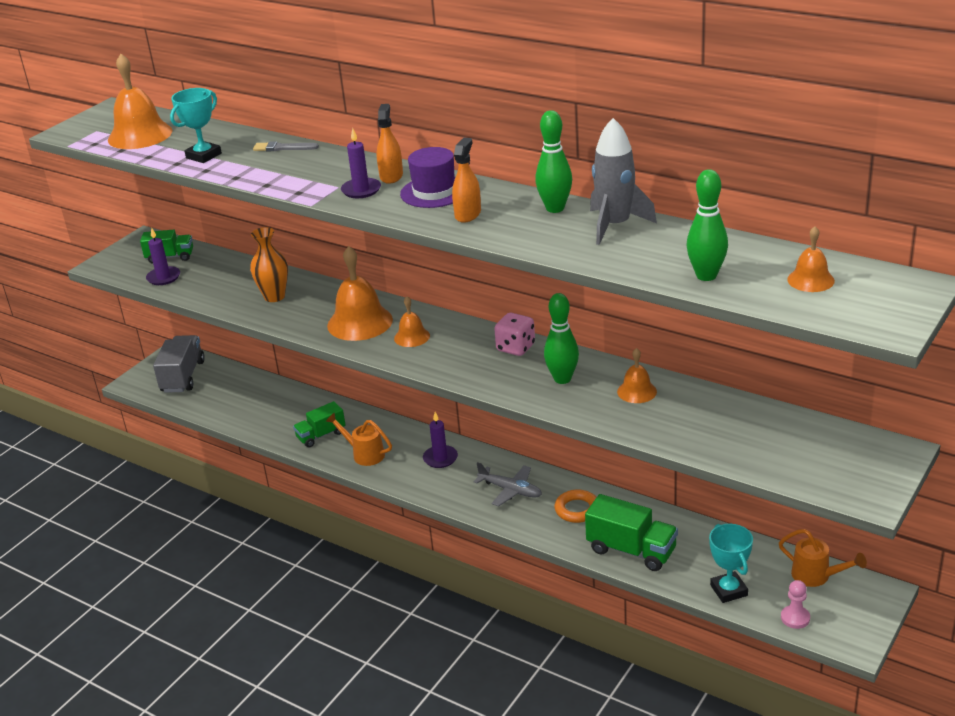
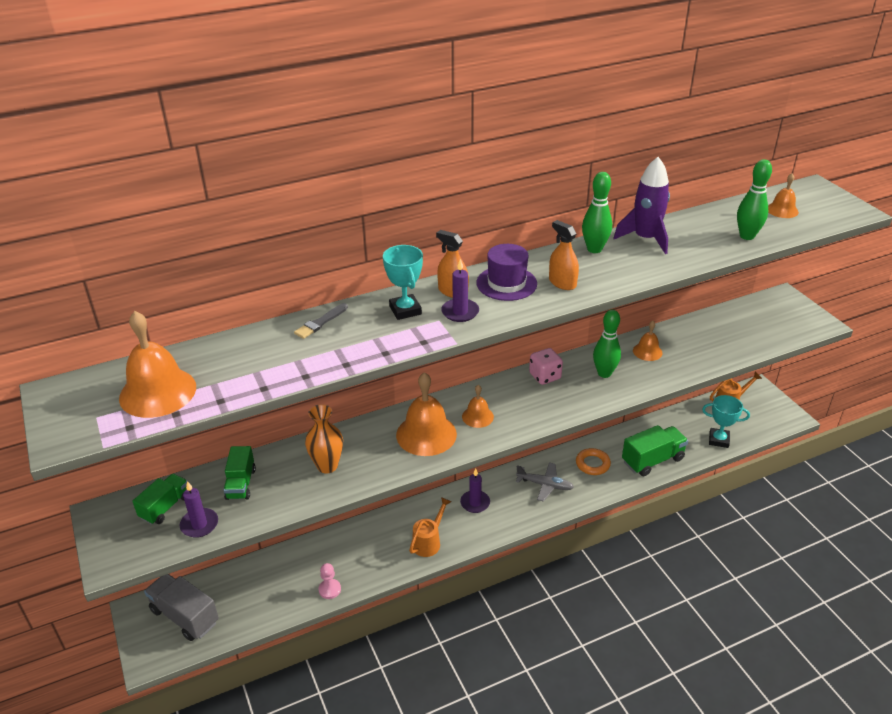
camera: 60 degrees left, 5 degrees up
(204, 156) = (270, 368): turquoise trophy -> turquoise trophy (405, 310)
(321, 435) = (377, 557): green truck -> green truck (241, 484)
(364, 454) = (428, 542): orange watering can -> orange watering can turned 150 degrees clockwise
(510, 490) = (544, 485): grey plane -> grey plane turned 45 degrees clockwise
(615, 225) = (645, 239): grey rocket -> purple rocket
(795, 618) = (759, 428): pink pawn -> pink pawn (329, 589)

